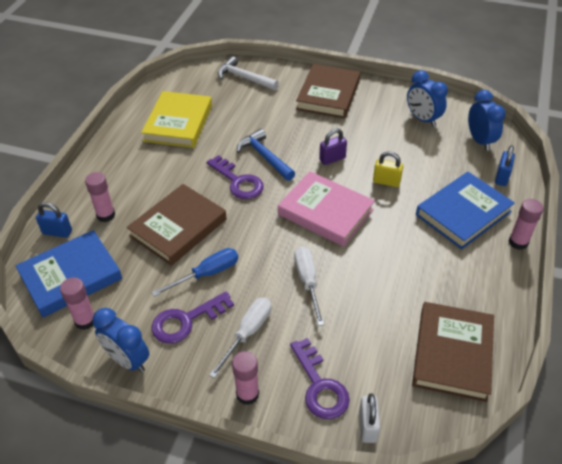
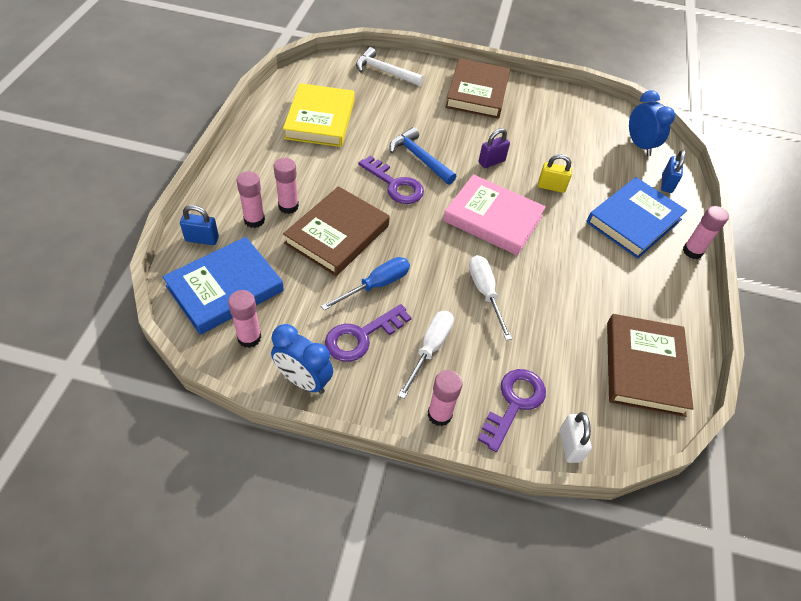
camera: 10 degrees left, 5 degrees up
(138, 202) = (288, 206): none -> pink glue stick
(319, 385) = (514, 403): purple key -> purple key turned 120 degrees counterclockwise
(422, 119) = (578, 121): blue clock -> none

